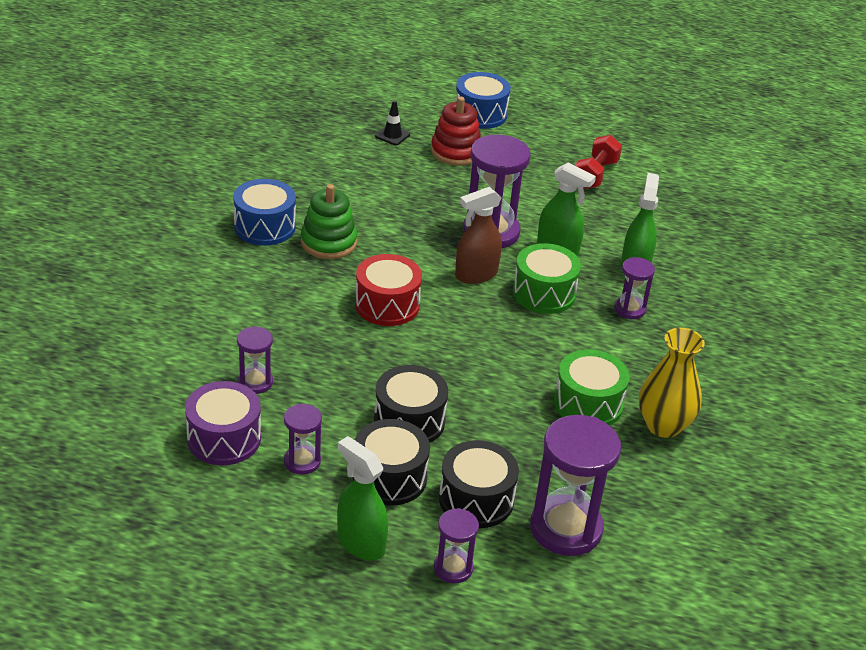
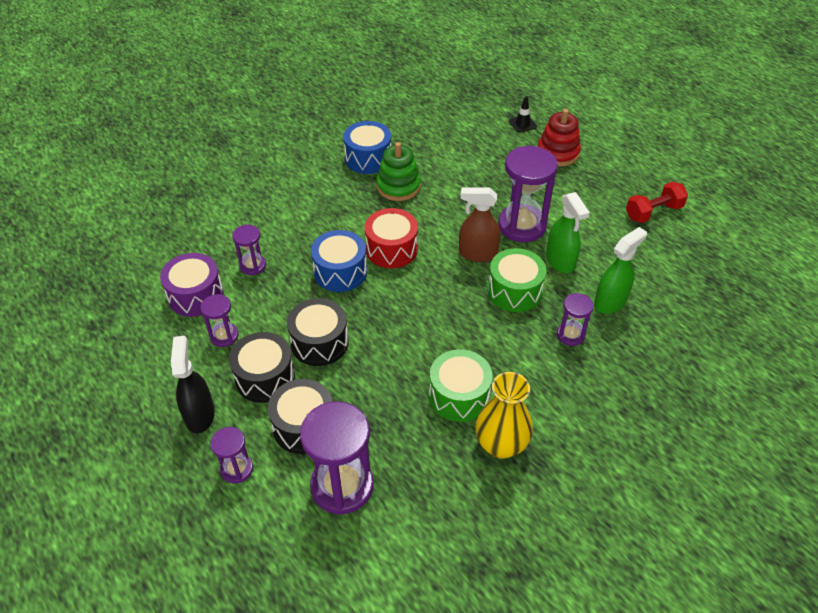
camera: 40 degrees right, 10 degrees up
(360, 543) = (200, 415): green spray bottle -> black spray bottle
(480, 114) = (606, 130): blue drum -> blue drum (340, 272)

